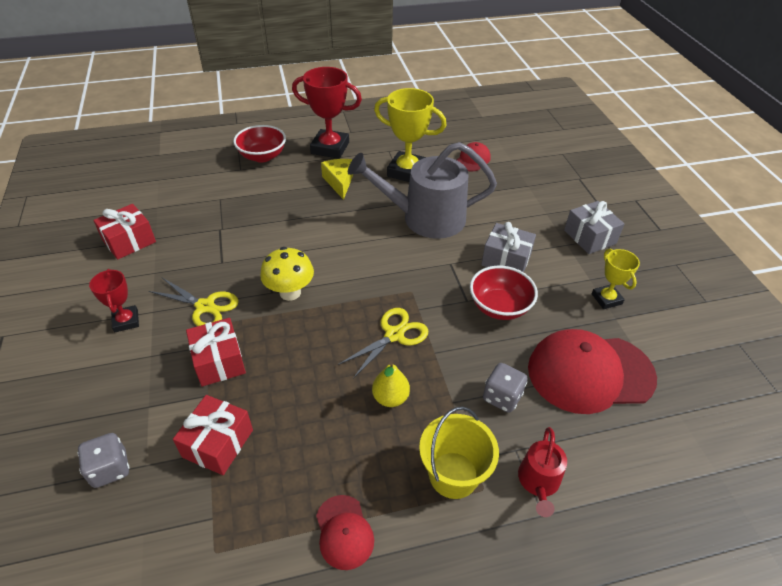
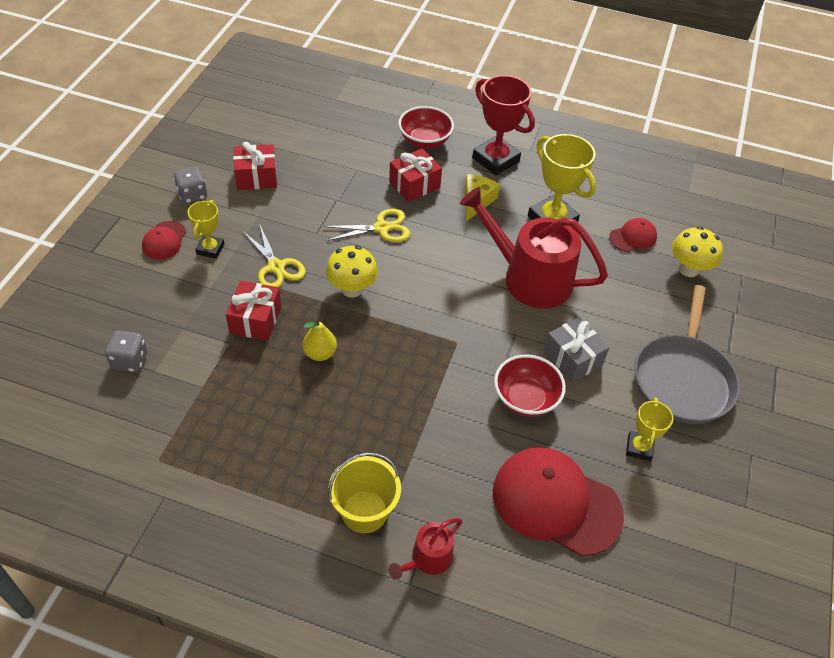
camera: 30 degrees right, 5 degrees up
(126, 321) = (210, 249): red trophy -> yellow trophy
(218, 443) = (211, 384): red gift -> red gift (414, 185)
(344, 532) = (252, 501): red cap -> red cap (164, 240)
(390, 398) = (364, 423): yellow pear -> yellow pear (320, 353)
(394, 334) = (410, 373): yellow scissors -> yellow scissors (382, 228)
(426, 218) = (529, 278): grey watering can -> red watering can
(502, 397) = (457, 476): grey dice -> grey dice (192, 195)
(527, 164) = (688, 269): none -> yellow mushroom
(589, 237) = (683, 379): grey gift -> grey pan

